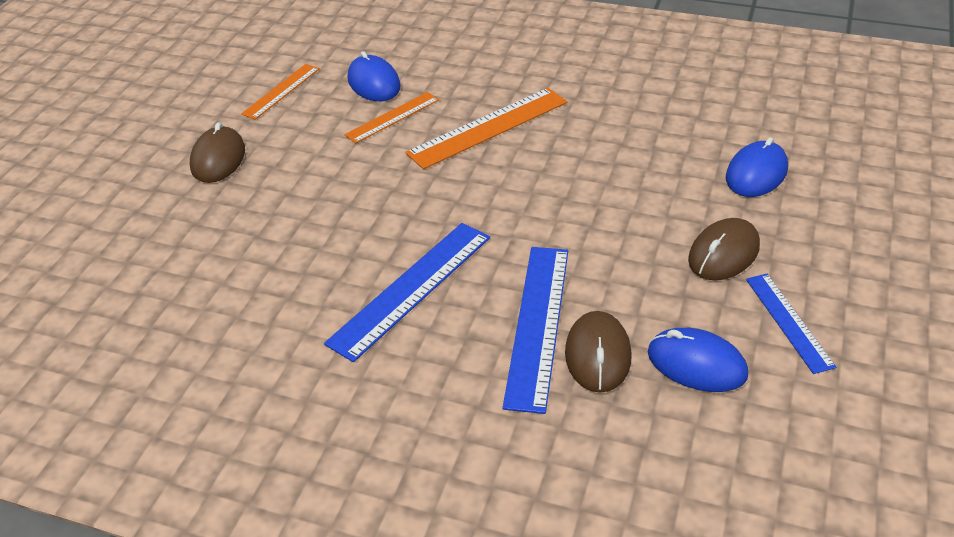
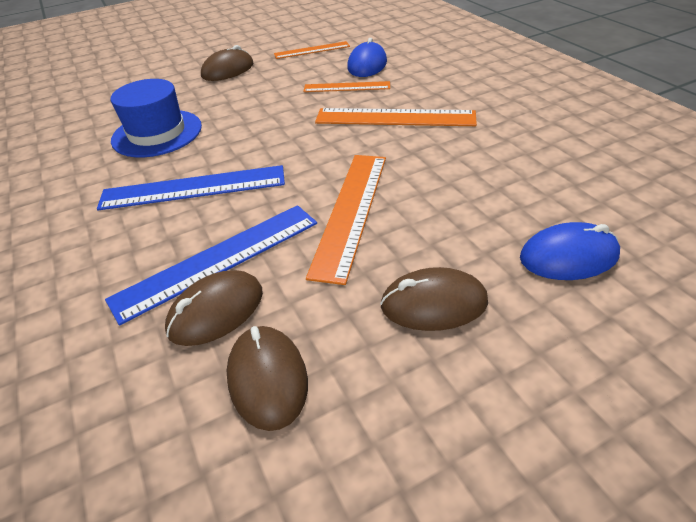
camera: 45 degrees right, 0 degrees up
(269, 265) = (157, 133): none -> blue hat
(578, 227) = (350, 212): none -> orange ruler
(696, 364) = (268, 378): blue mouse -> brown mouse
(788, 322) = (401, 409): blue ruler -> none

